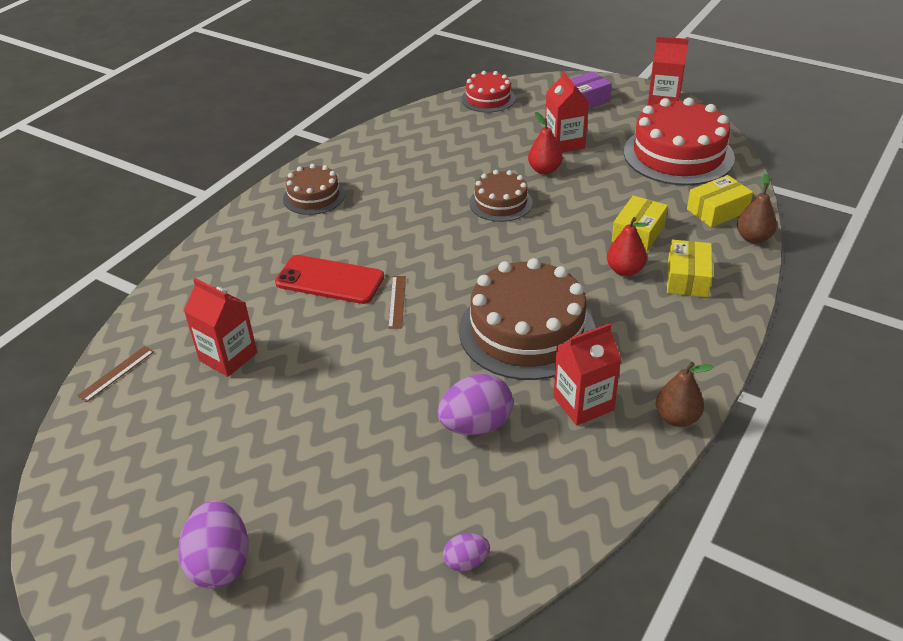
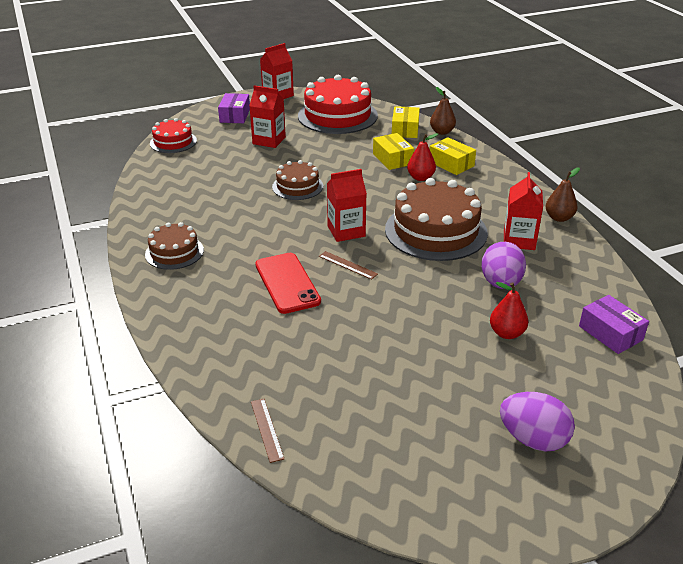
camera: 55 degrees left, 5 degrees down
(228, 357) = (317, 361): red carton -> red carton (346, 231)
(330, 280) = (287, 283): red phone -> red phone turned 75 degrees counterclockwise
(466, 562) = (610, 333): purple egg -> purple box
(544, 170) = (286, 158): red pear -> red pear (507, 333)

